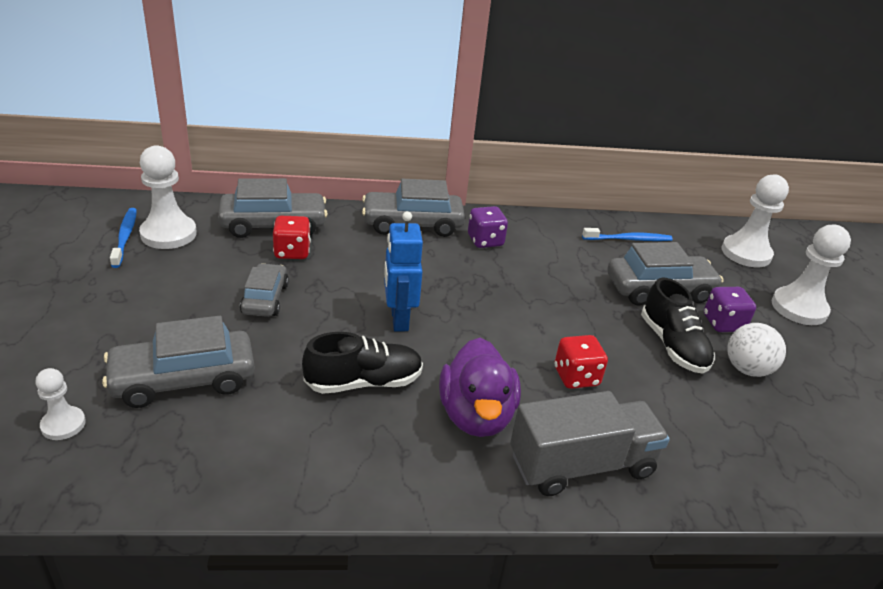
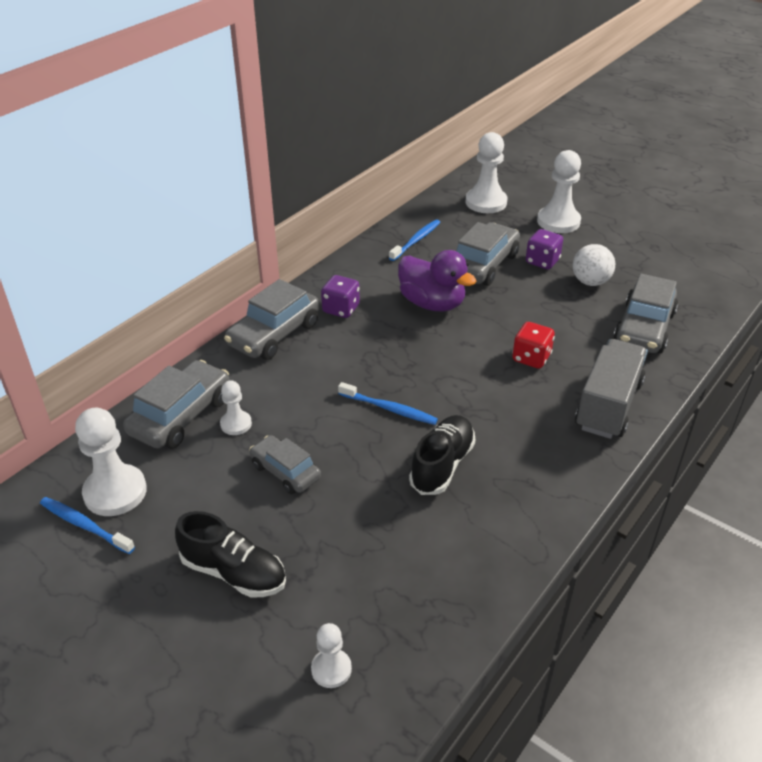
camera: 45 degrees left, 5 degrees up
(183, 380) = (344, 568): grey car -> grey car (644, 328)
(292, 252) = (236, 424): red dice -> white pawn
(399, 320) = (389, 409): blue robot -> blue toothbrush
(476, 415) = (525, 426): purple duck -> purple duck (432, 303)
(673, 345) = (542, 297): black shoe -> black shoe (234, 572)

